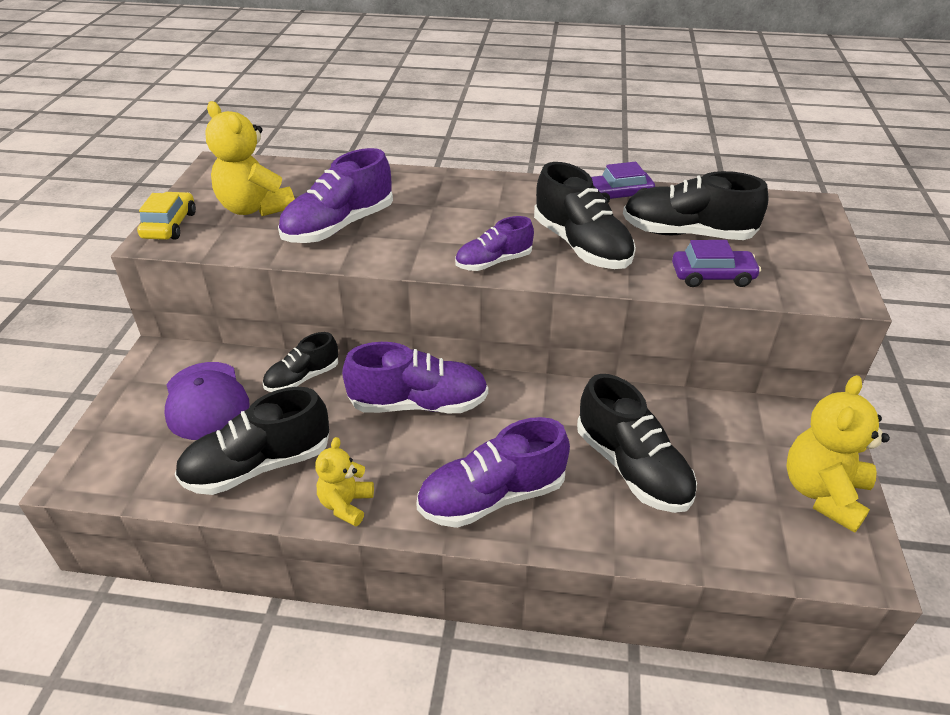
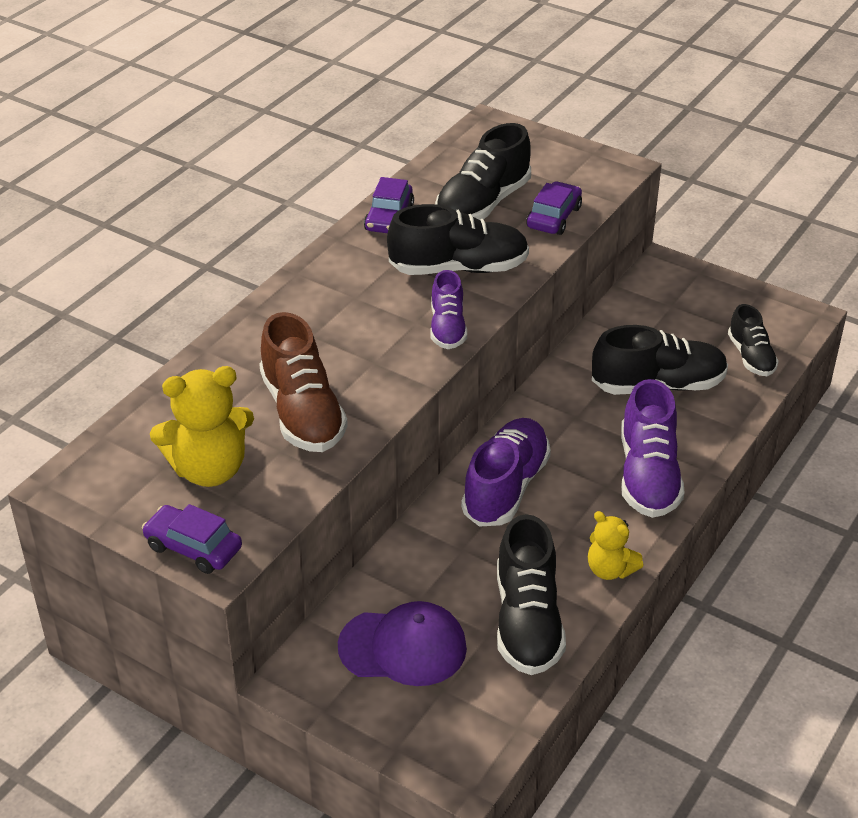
camera: 65 degrees left, 0 degrees up
(170, 225) = (193, 547): yellow car -> purple car
(302, 378) = (414, 562): black shoe -> black shoe (751, 357)
(339, 226) = (303, 413): purple shoe -> brown shoe
(823, 493) = (732, 302): yellow teddy bear -> none

